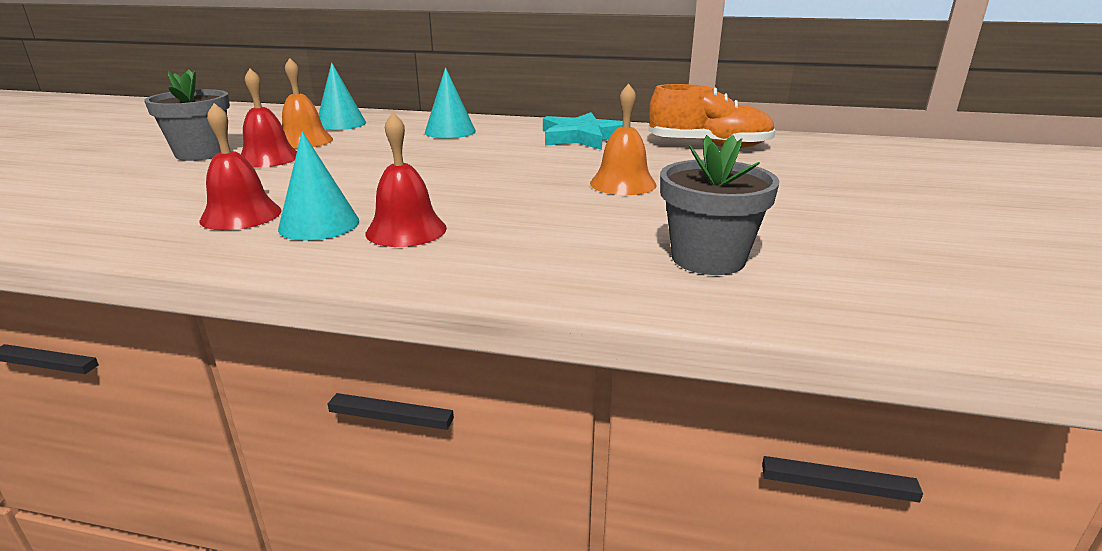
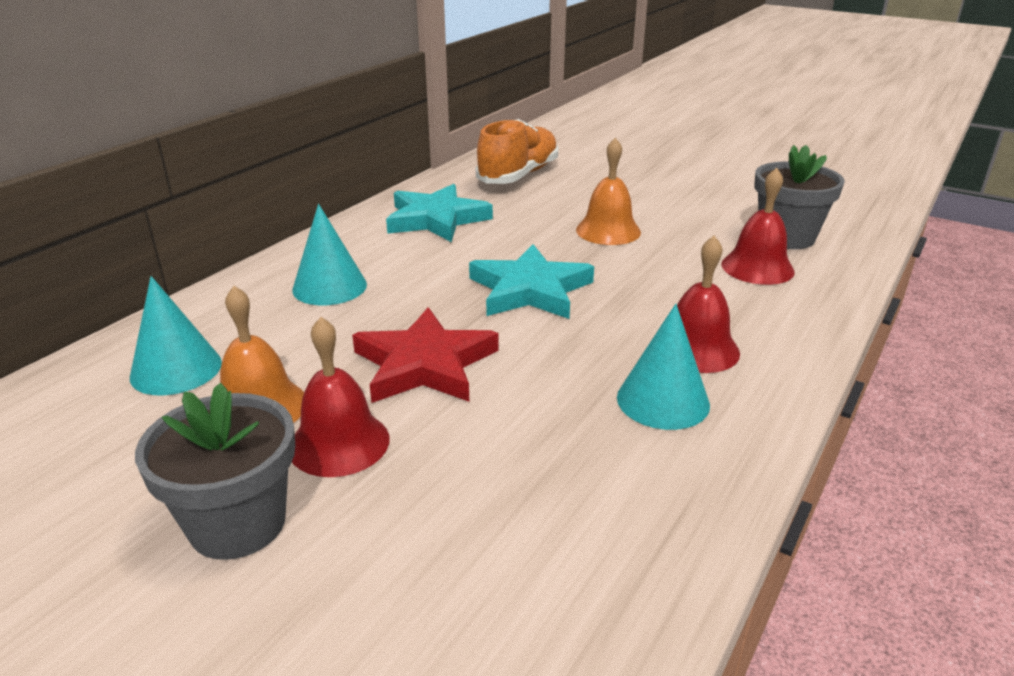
camera: 70 degrees left, 5 degrees up
(241, 215) = (608, 460): red bell -> red bell (757, 267)
(358, 162) = (425, 364): none -> red star
(480, 172) = (530, 290): none -> turquoise star

